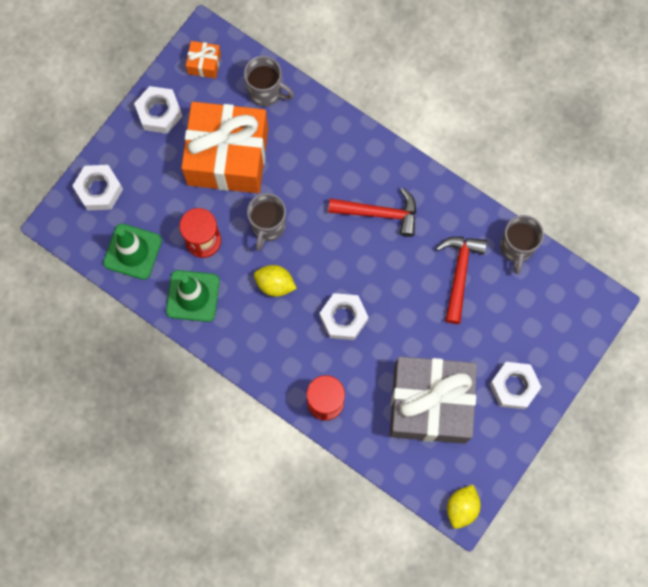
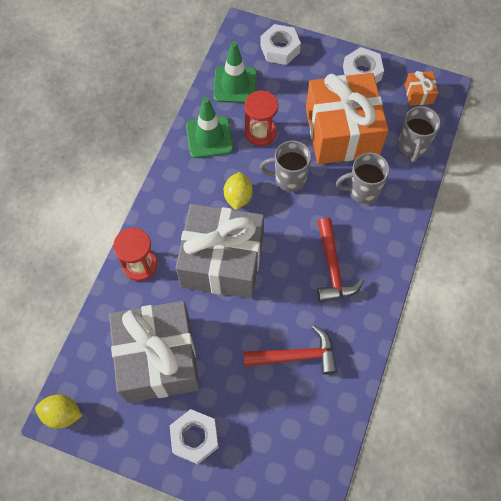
camera: 75 degrees right, 10 degrees down
(343, 318) = (222, 261): white nut -> grey gift
(516, 248) = (340, 406): grey mug -> grey mug (362, 190)

